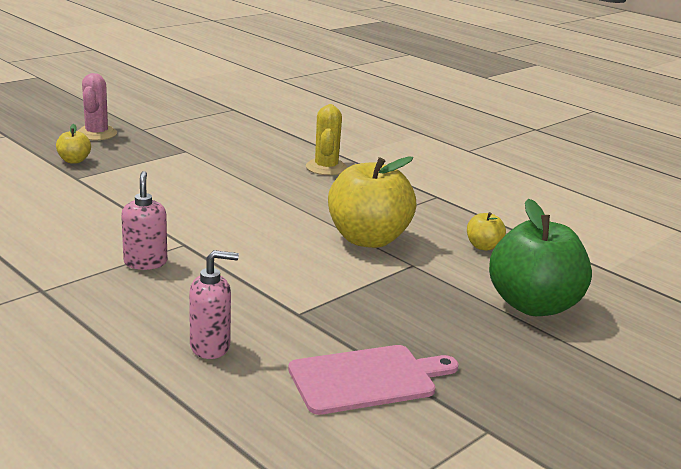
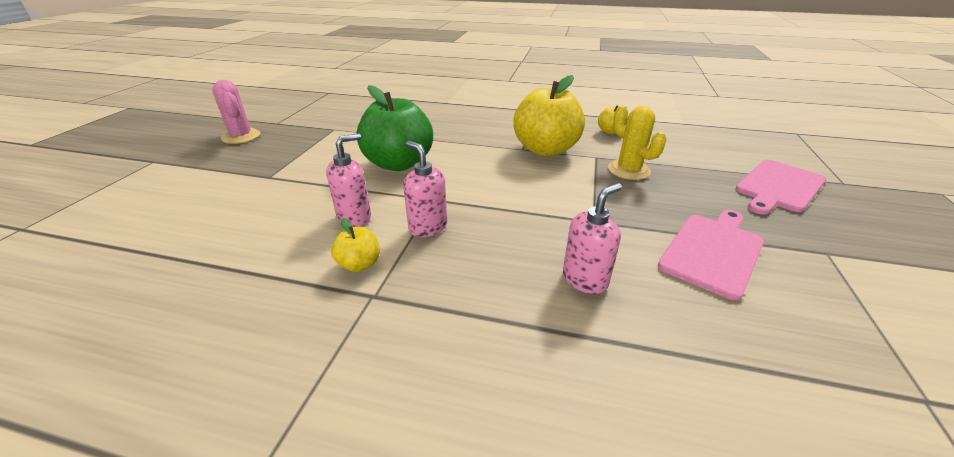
camera: 30 degrees left, 10 degrees up
(74, 161) = (248, 163): yellow apple -> yellow apple (359, 264)
(100, 233) = (354, 217): none -> pink soap dispenser
(326, 168) = (447, 112): yellow cactus -> yellow cactus (628, 170)
(533, 305) = (693, 157): green apple -> green apple (398, 164)
(575, 367) = (778, 186): none -> pink cutting board

